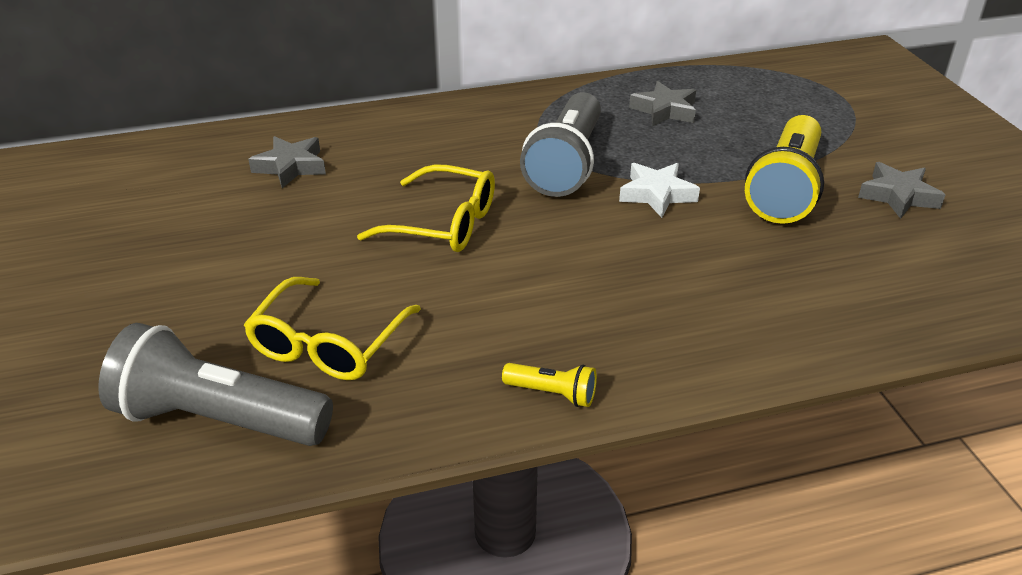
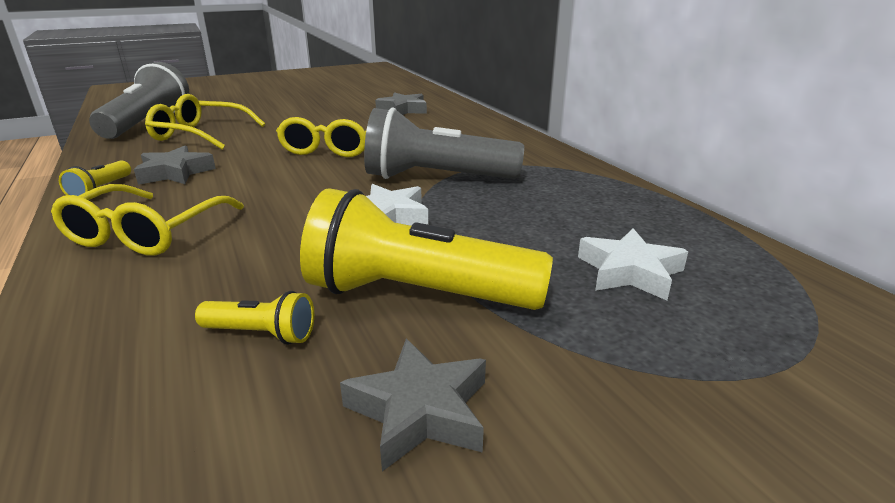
camera: 80 degrees right, 10 degrees down
(664, 110) = (584, 216): grey star -> grey star (175, 173)
(683, 330) = (147, 233): none -> yellow glasses
(751, 112) = (629, 272): none -> white star
(840, 249) = (261, 334): none -> yellow flashlight

